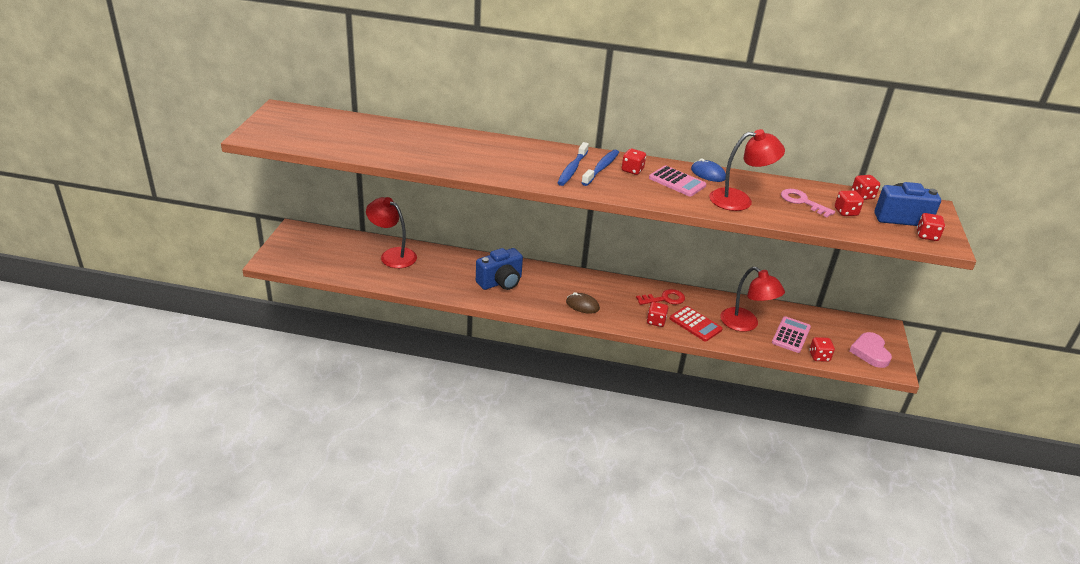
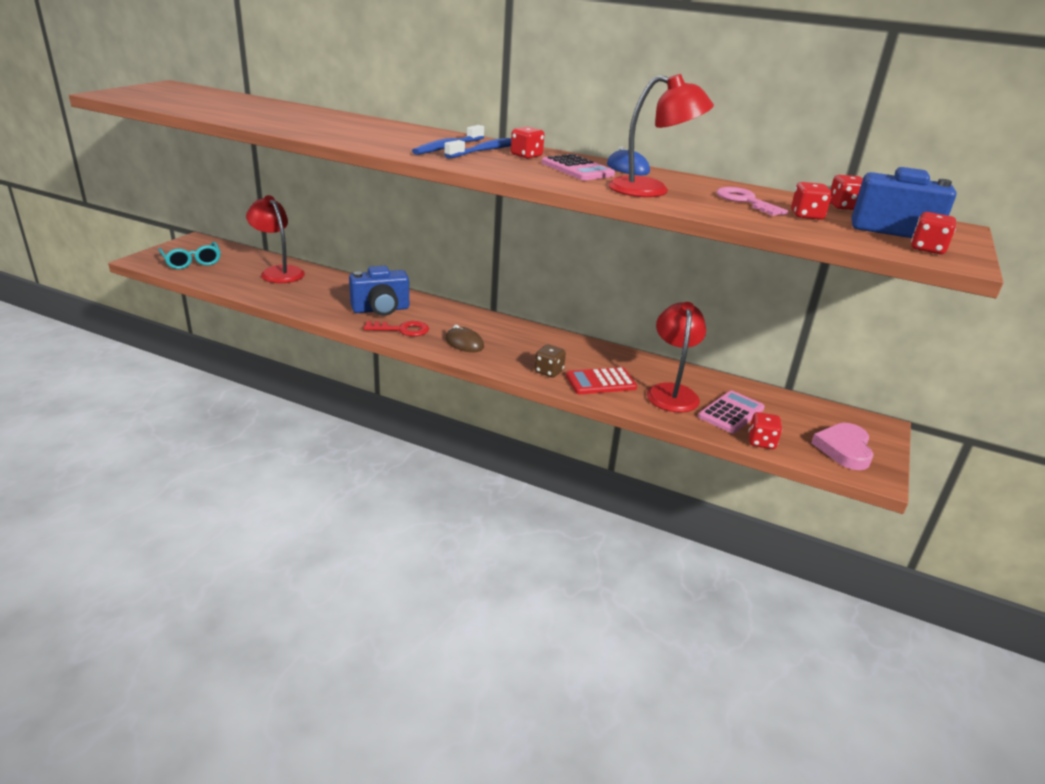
camera: 15 degrees right, 5 degrees down
(313, 256) = (192, 262): none -> turquoise glasses
(656, 321) = (549, 371): red dice -> brown dice
(664, 299) = (576, 352): red key -> red key (402, 330)
(695, 324) = (601, 382): red calculator -> red calculator turned 105 degrees clockwise
(745, 324) = (671, 392): red lamp -> red lamp turned 150 degrees counterclockwise

